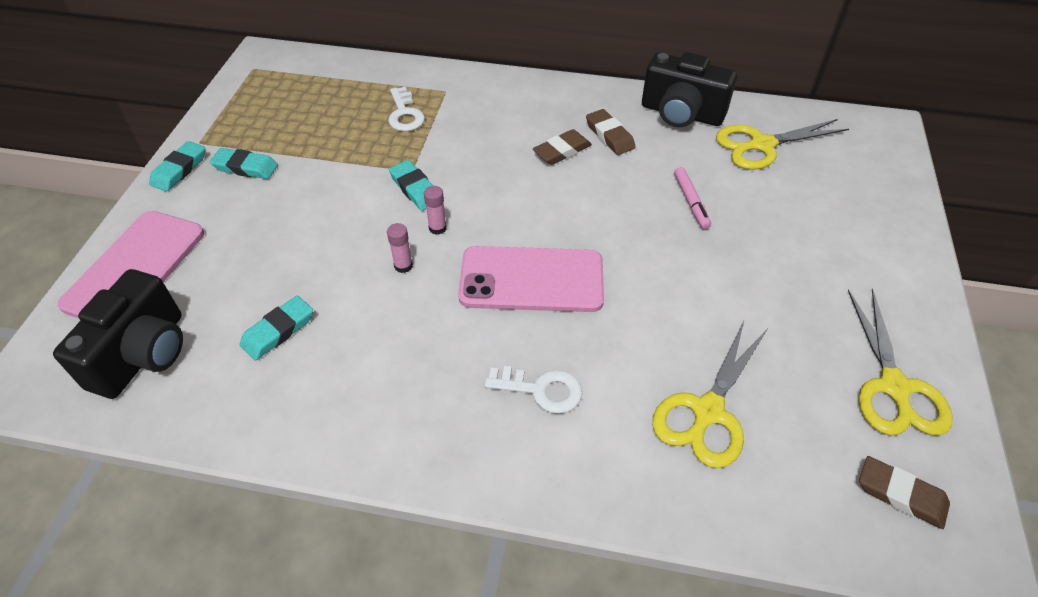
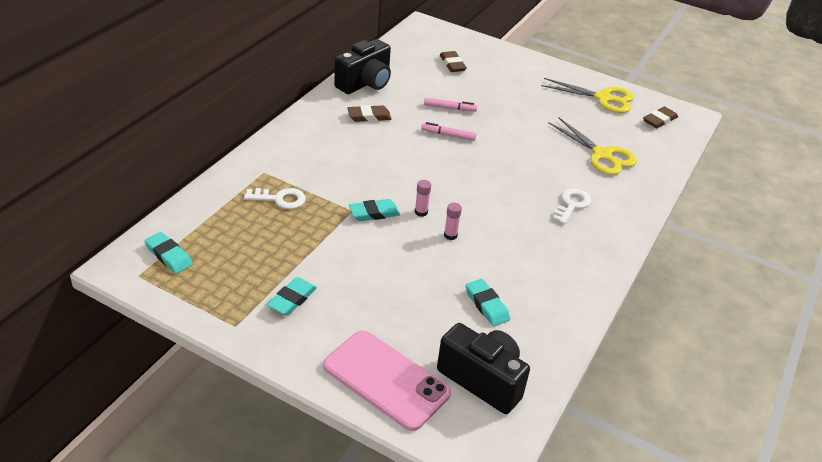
camera: 75 degrees left, 10 degrees down
(179, 170) = (269, 342): turquoise eraser -> turquoise eraser (169, 256)
(531, 280) = (487, 185): pink phone -> none
(562, 151) = (372, 140): brown eraser -> brown eraser (452, 64)
(623, 215) = (448, 135): none -> pink marker
(761, 145) = (414, 68): yellow scissors -> none

